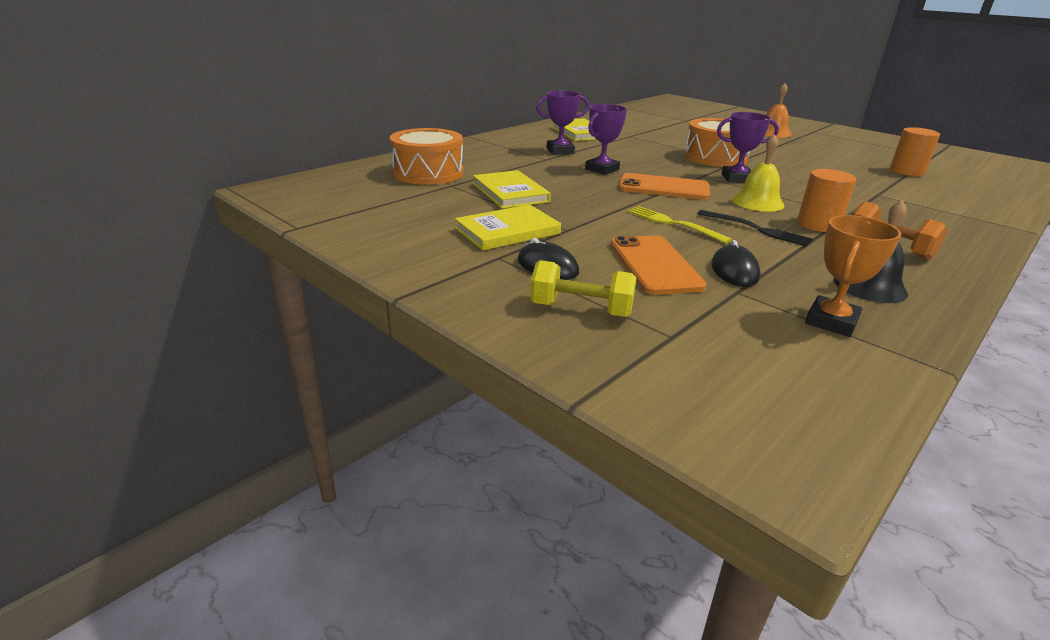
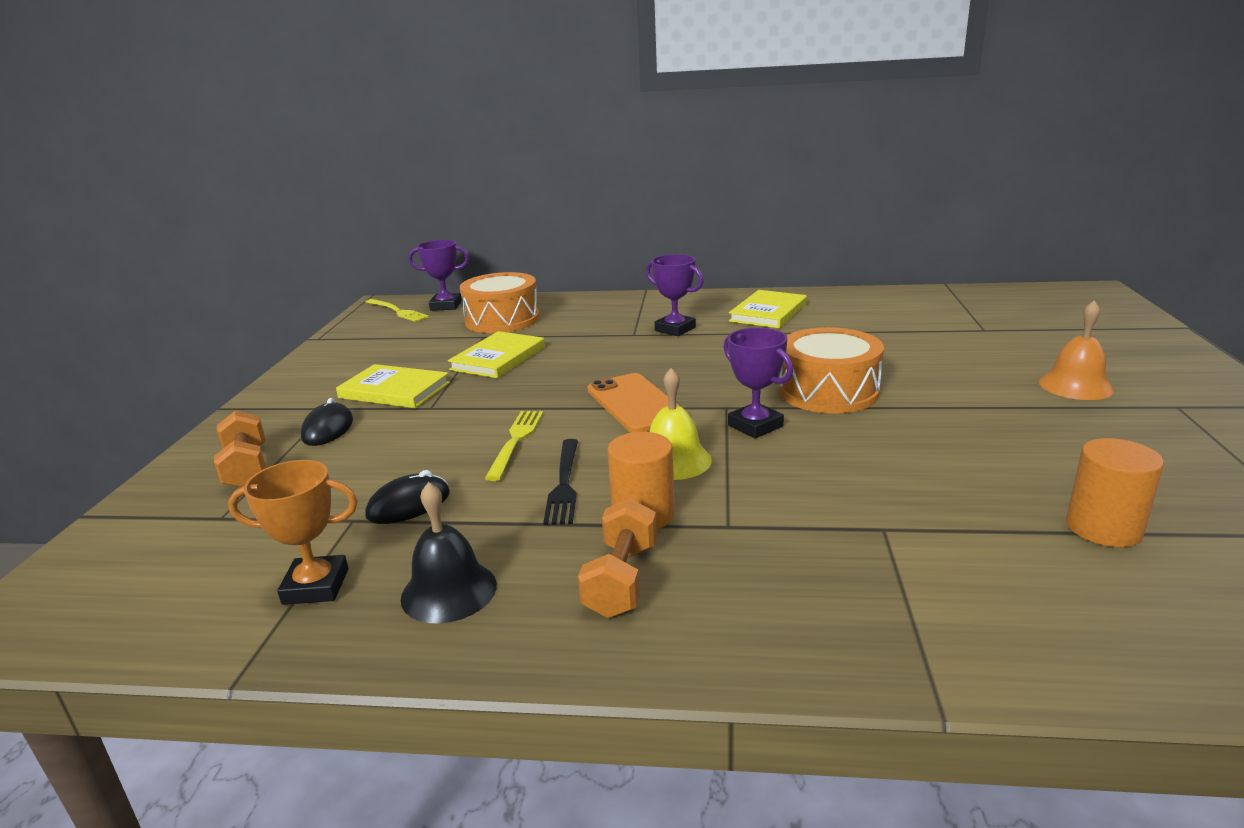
camera: 55 degrees right, 5 degrees down
(307, 190) = (397, 311): none -> yellow fork
(581, 310) = (247, 468): yellow dumbbell -> orange dumbbell
(602, 169) = (645, 362): purple trophy -> purple trophy (446, 306)
(655, 265) = (381, 466): orange phone -> none

